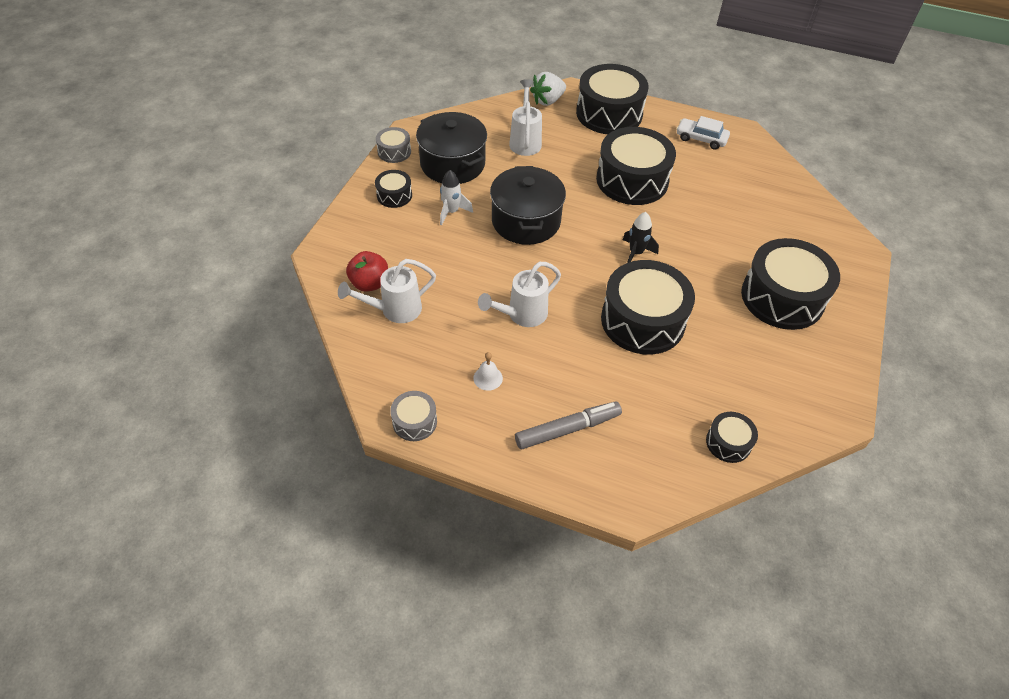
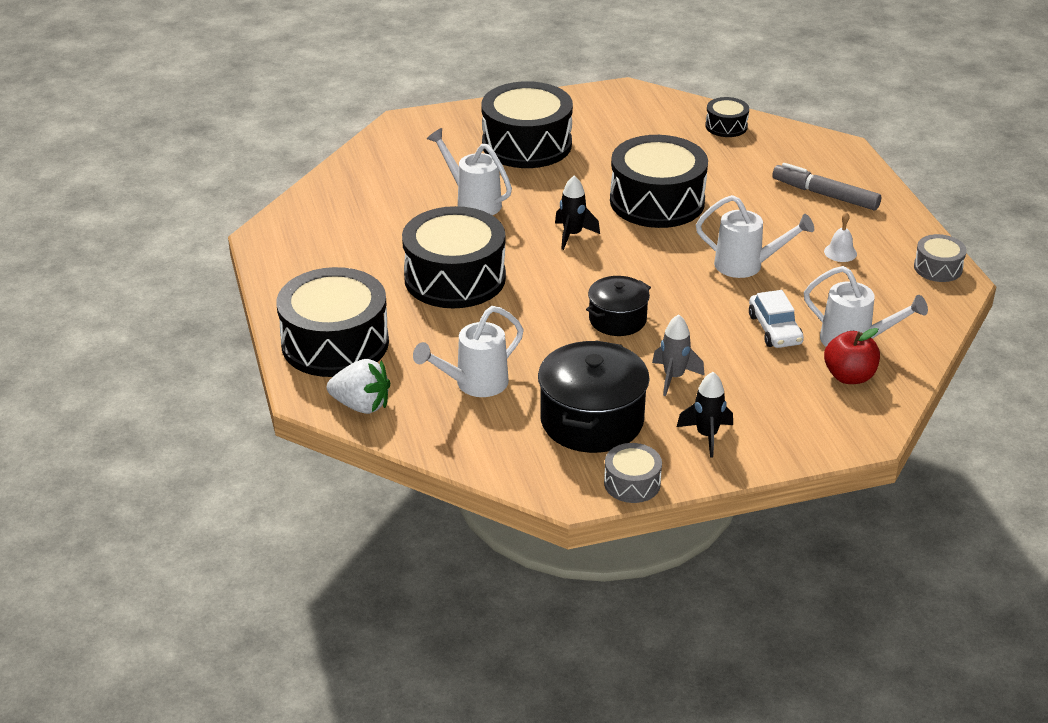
camera: 125 degrees left, 15 degrees down
(394, 195) = (706, 435): black drum -> black rocket
(451, 212) = (674, 377): white rocket -> grey rocket
(526, 221) = (617, 319): black pot -> black pot, size x0.60
(701, 138) = (314, 259): white car -> white car (774, 329)
(717, 229) = (473, 202): none -> white watering can

